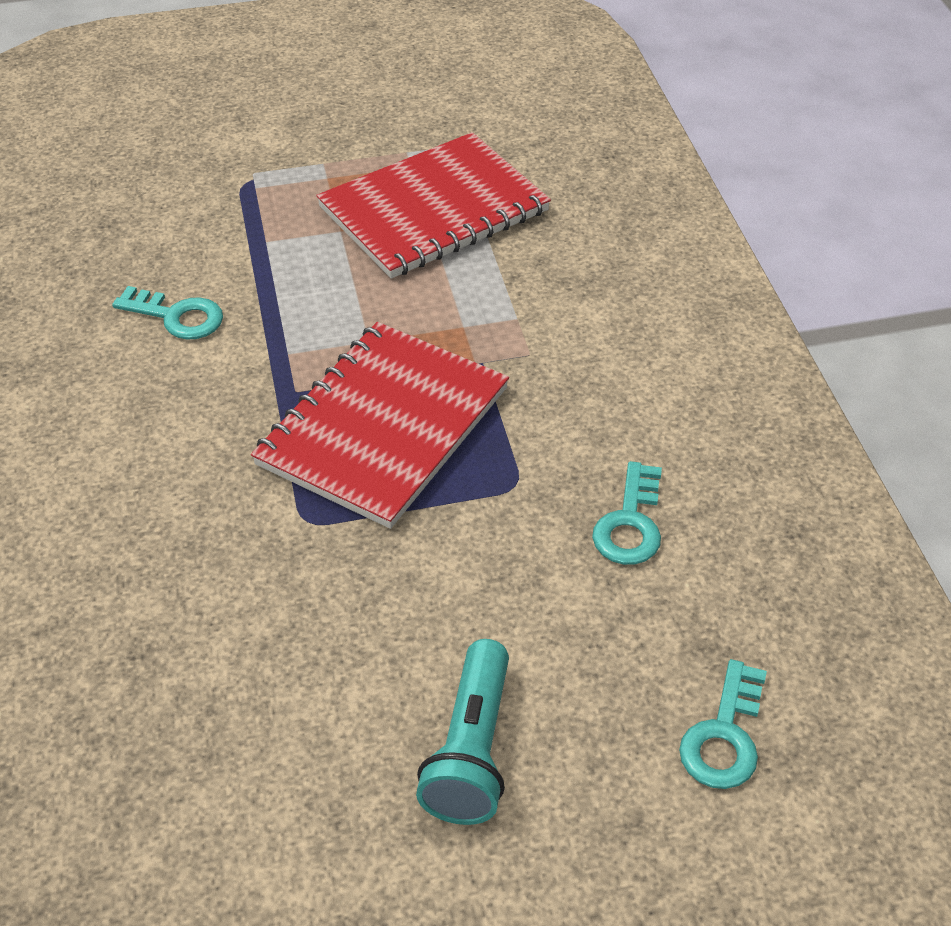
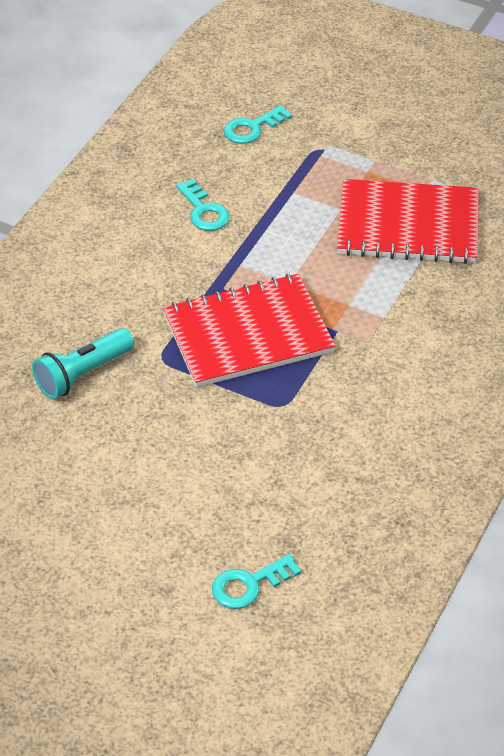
camera: 40 degrees right, 0 degrees up
(471, 750) = (127, 511): turquoise flashlight -> turquoise flashlight (82, 374)
(630, 523) = (319, 461): turquoise key -> turquoise key (252, 128)

